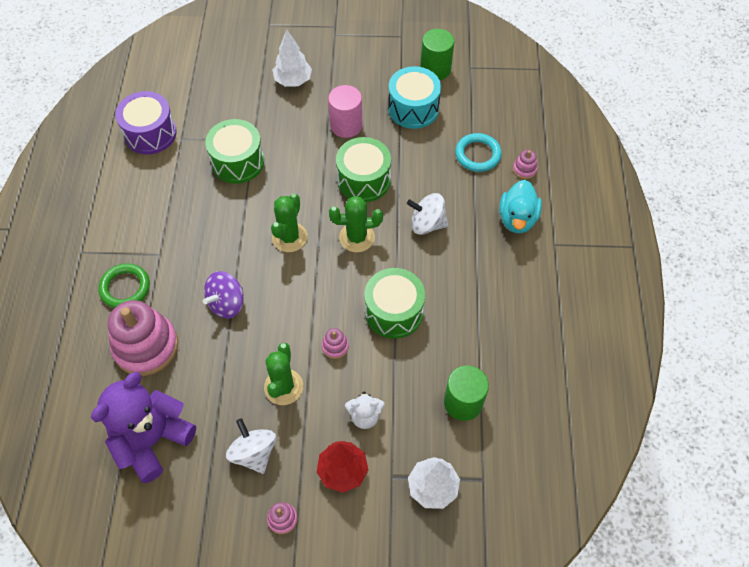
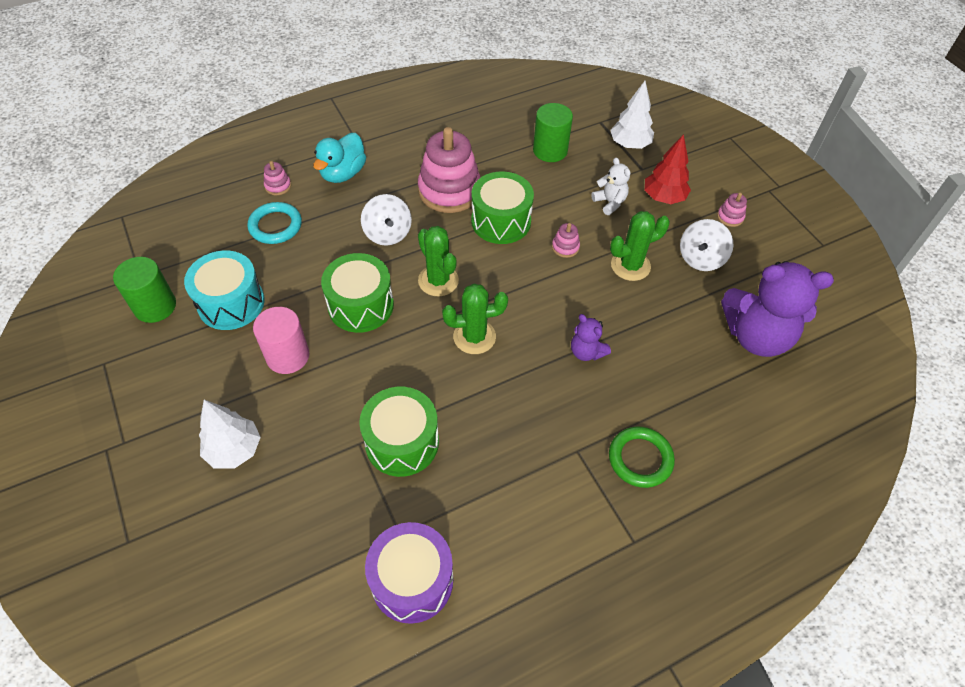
camera: 120 degrees left, 5 degrees down
(146, 346) = (683, 396): pink stacking toy -> pink stacking toy (449, 190)
(227, 303) = (586, 352): purple spinning top -> purple teddy bear
(517, 219) = (343, 173): turquoise duck -> turquoise duck turned 135 degrees clockwise

